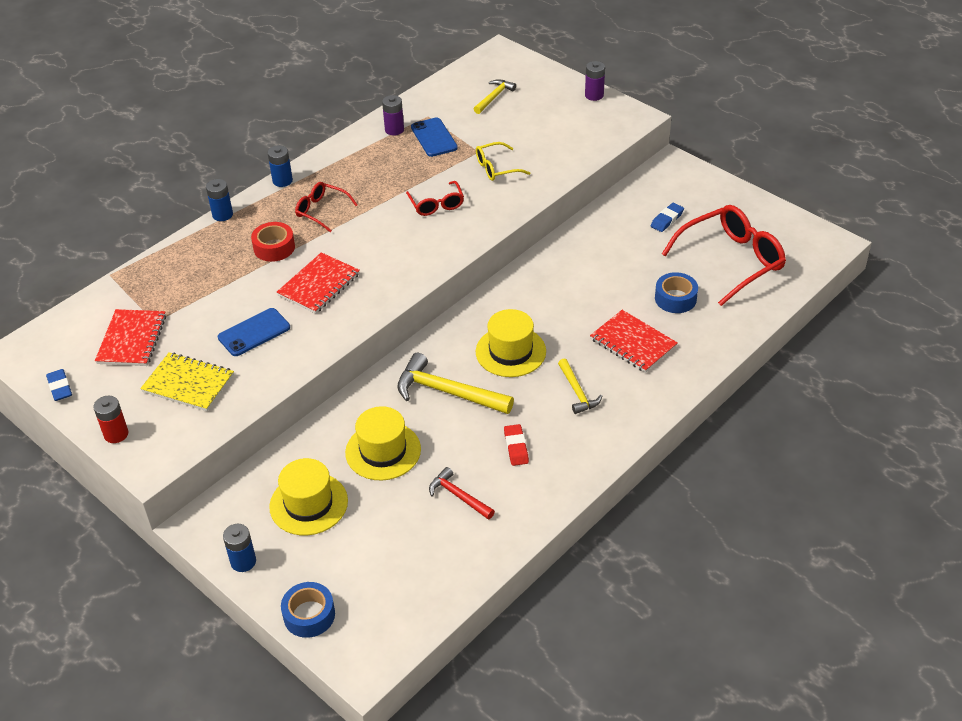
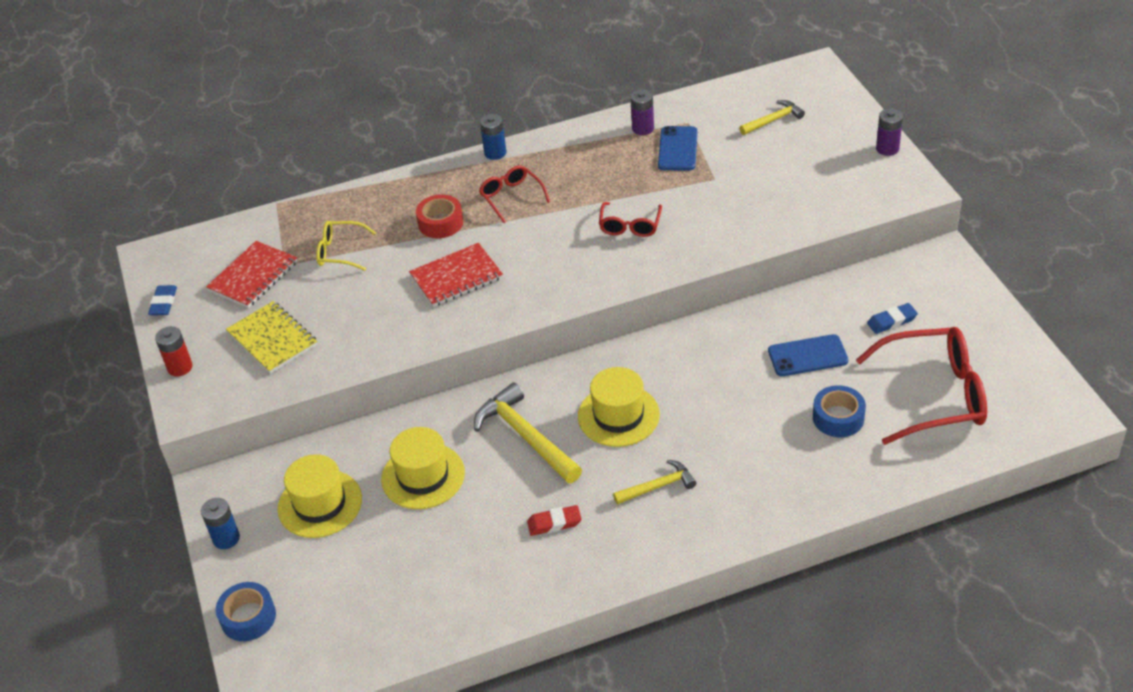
camera: 30 degrees right, 0 degrees up
(222, 215) = (415, 172): blue battery -> none
(254, 332) = (364, 307): blue phone -> blue phone (807, 356)
(458, 496) = (463, 553): red hammer -> none
(496, 168) = (720, 203): yellow glasses -> yellow glasses (340, 252)
(516, 447) = (554, 523): red eraser -> red eraser turned 60 degrees clockwise
(577, 392) = (658, 486): yellow hammer -> yellow hammer turned 120 degrees counterclockwise
(633, 343) = (755, 452): red notebook -> none

